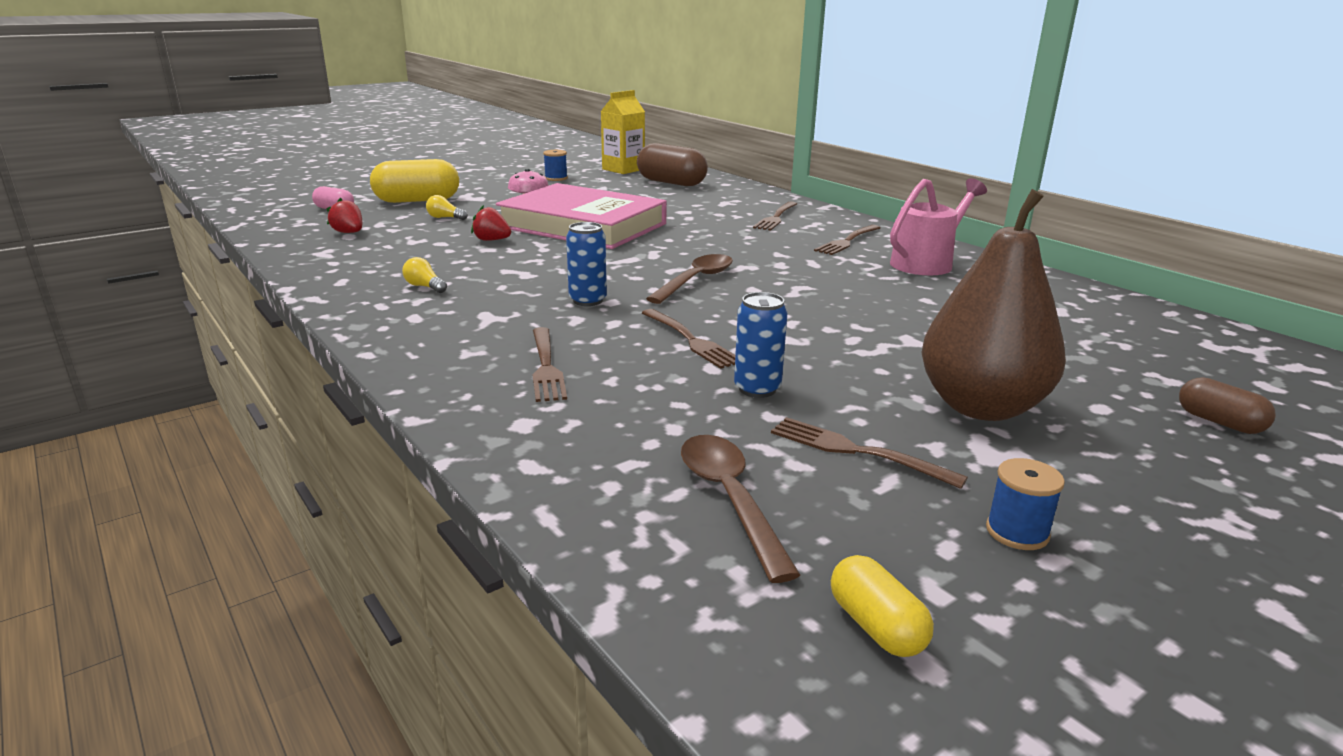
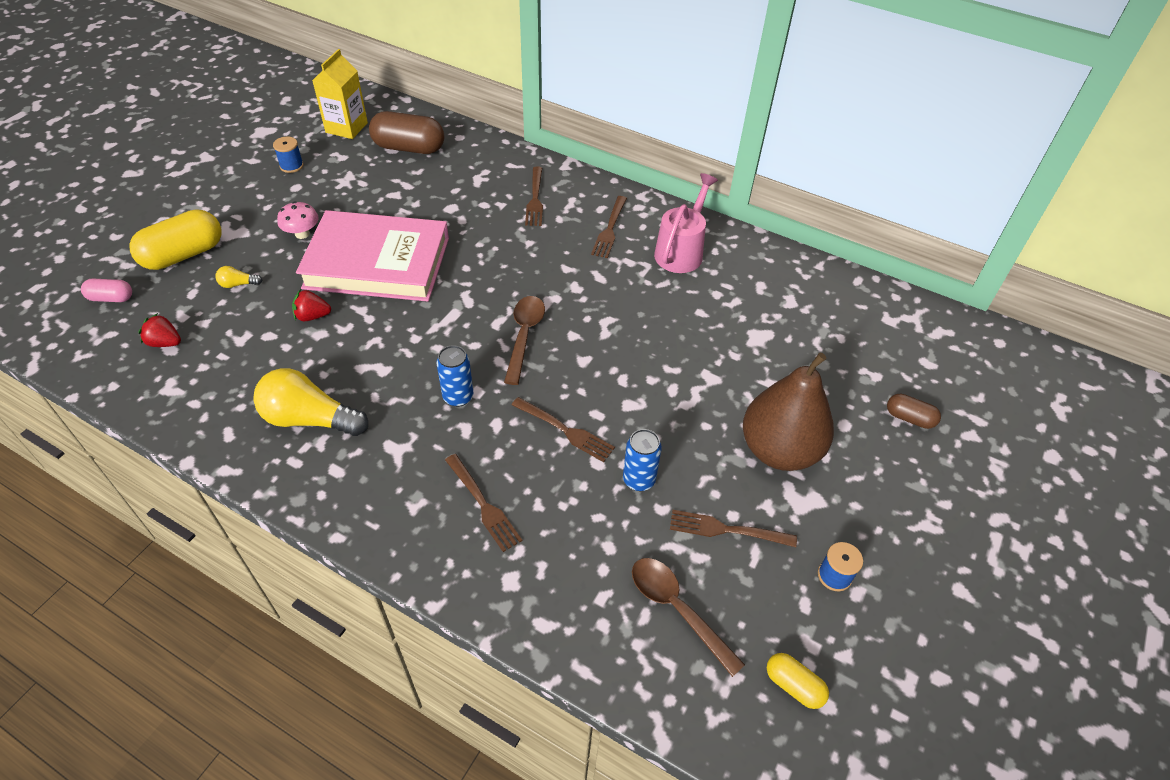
camera: 25 degrees left, 25 degrees up
(424, 287) = (310, 419): yellow light bulb -> yellow light bulb, size x2.30

